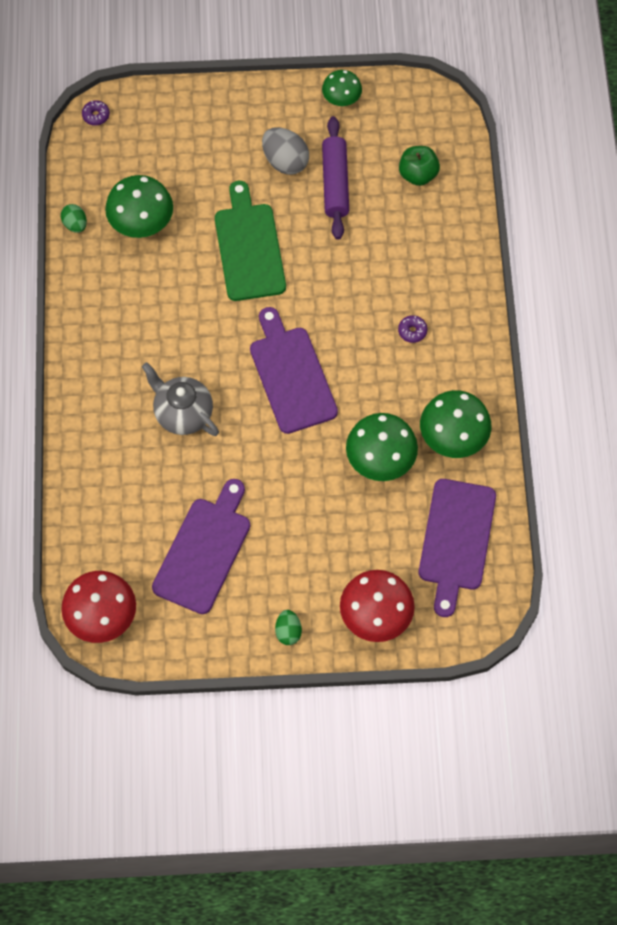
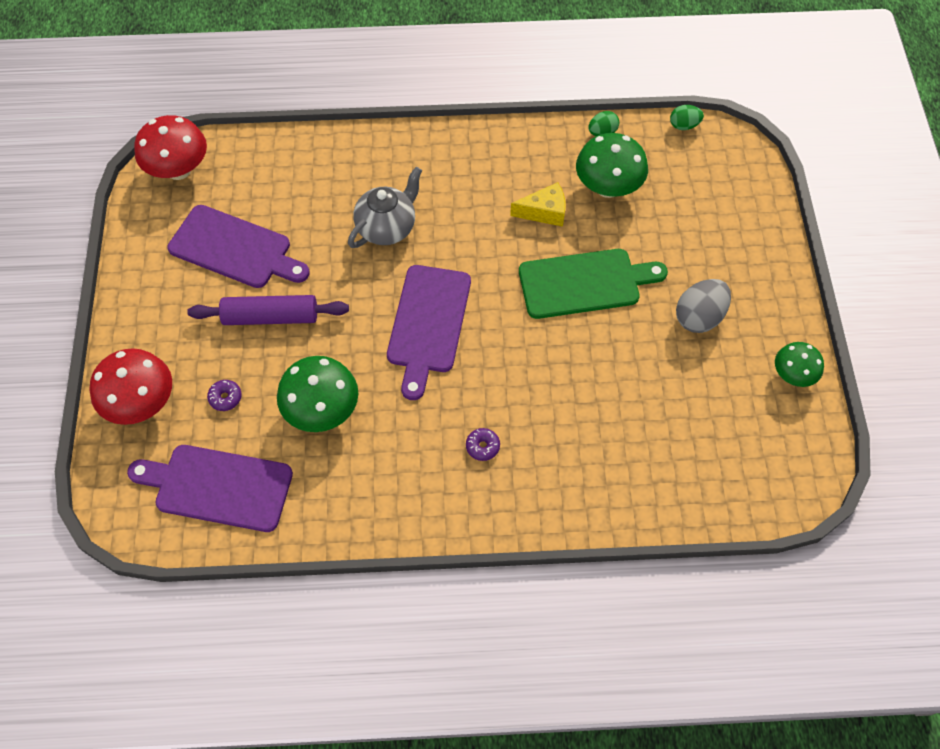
camera: 90 degrees right, 5 degrees down
(96, 115) = (735, 144): purple donut -> purple donut (225, 398)
(169, 277) = (544, 212): none -> yellow cheese
(288, 631) = (138, 322): green egg -> green egg (684, 125)
(291, 375) = (428, 324): purple cutting board -> purple cutting board turned 120 degrees clockwise
(335, 183) = (675, 367): purple rolling pin -> purple rolling pin (270, 317)
(418, 174) = (697, 457): green apple -> none
(453, 437) = (345, 487): green mushroom -> none

